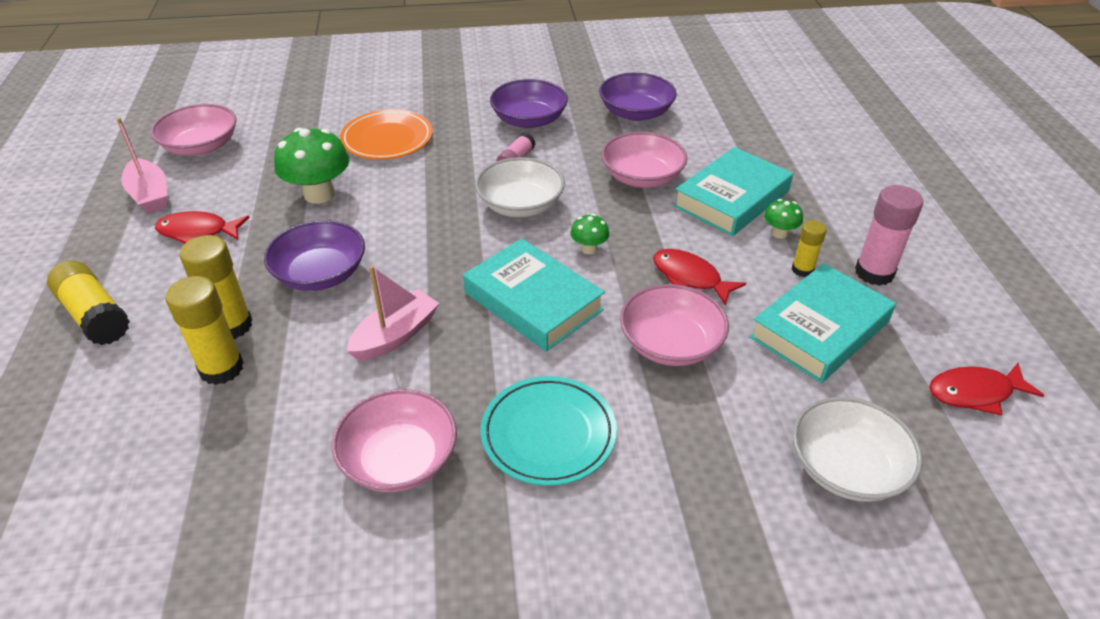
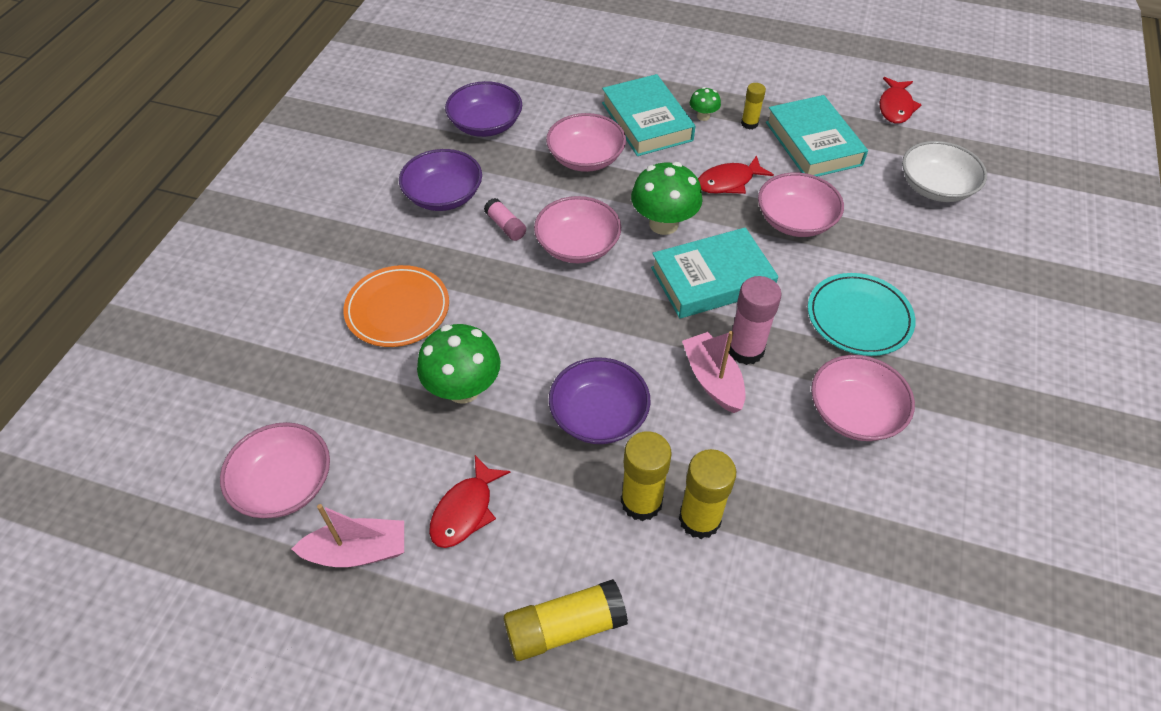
camera: 65 degrees left, 10 degrees up
(520, 205) = (577, 245): white bowl -> pink bowl
(589, 249) = (663, 224): green mushroom -> green mushroom, size x2.00
(874, 273) = (769, 93): pink glue stick -> pink glue stick (745, 350)

